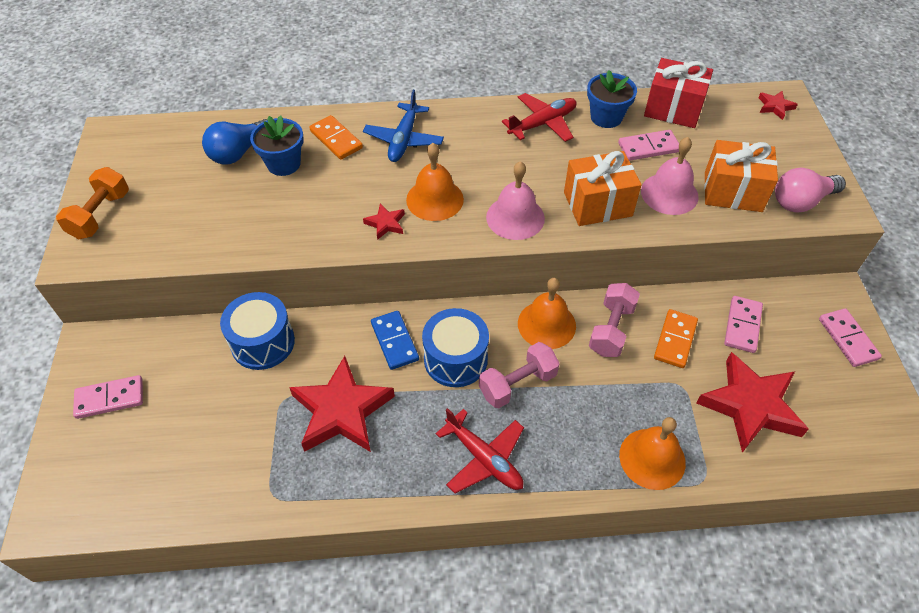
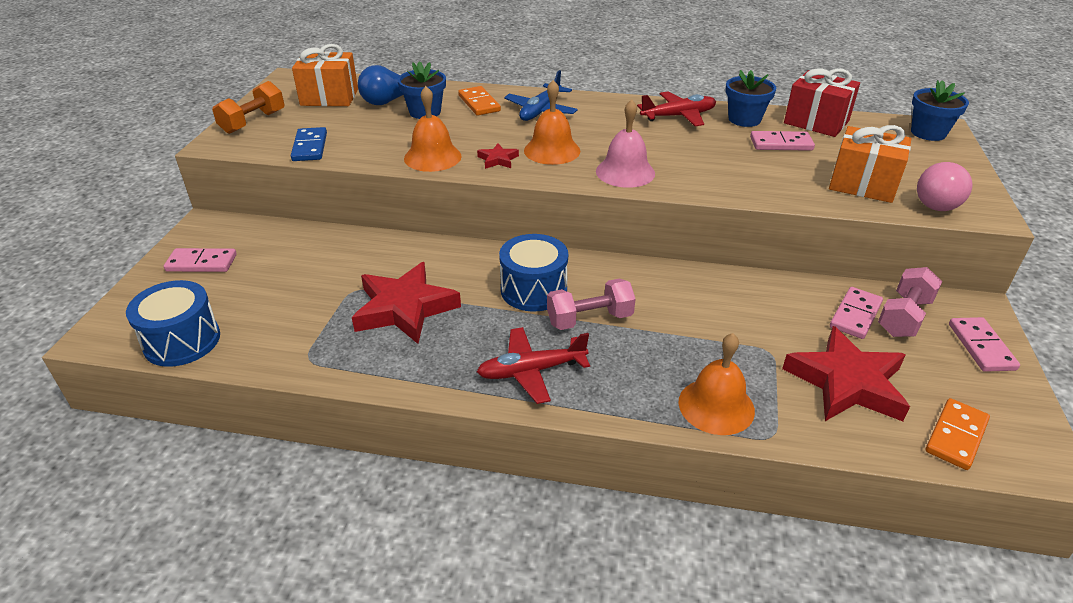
camera: 15 degrees right, 15 degrees down
(263, 342) = (355, 248): blue drum -> blue drum (182, 341)
(394, 341) = (479, 267): blue domino -> blue domino (309, 147)
(484, 459) = (531, 371): red plane -> red plane turned 105 degrees clockwise
(546, 324) = (637, 279): orange bell -> orange bell (432, 157)
(597, 204) = (713, 174): orange gift -> orange gift (329, 97)
(611, 329) = (705, 294): pink dumbbell -> pink dumbbell (903, 317)
(669, 193) = (792, 177): pink bell -> none
(675, 340) = (774, 314): orange domino -> orange domino (955, 436)
(775, 107) = (928, 133): red star -> blue flower pot
(801, 201) = (939, 201): pink light bulb -> pink light bulb turned 45 degrees counterclockwise

